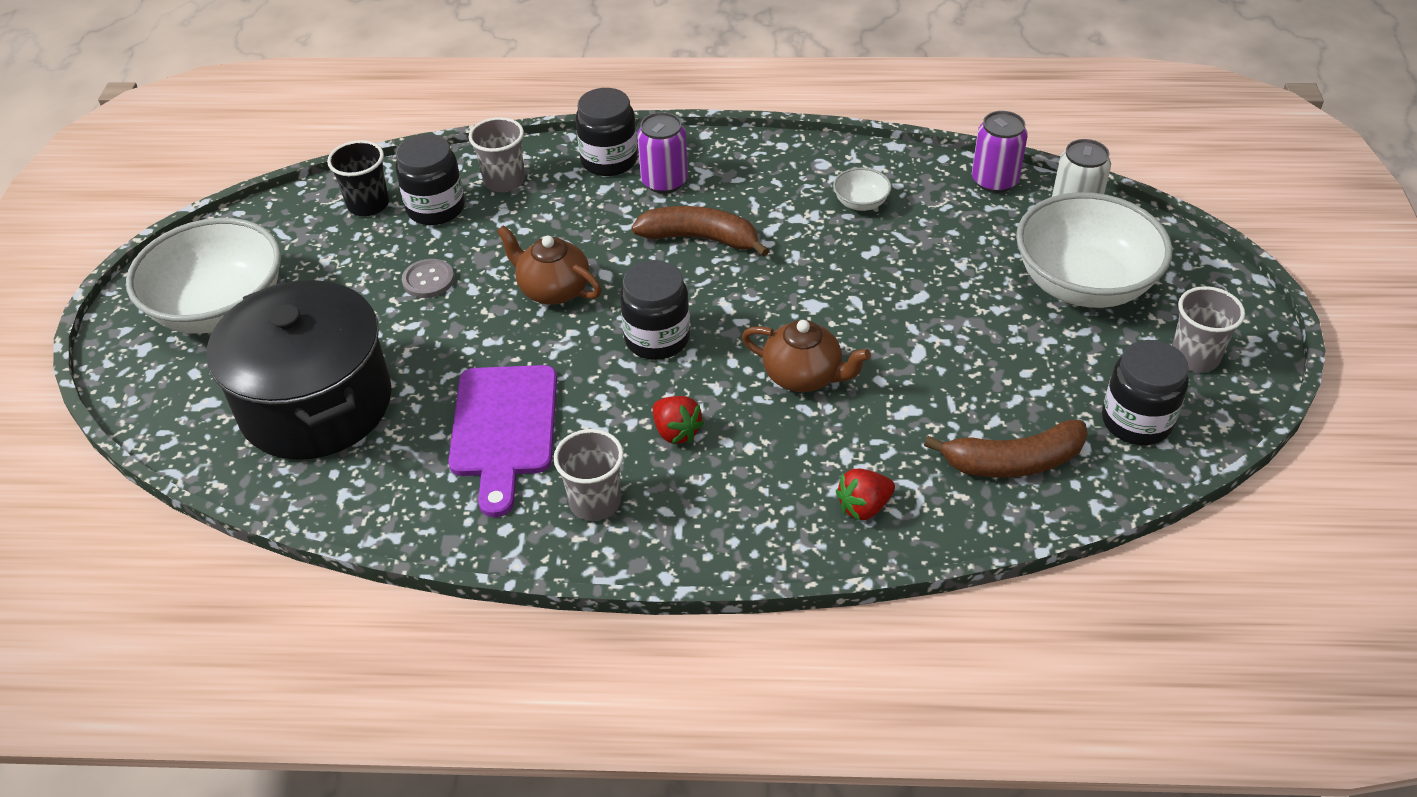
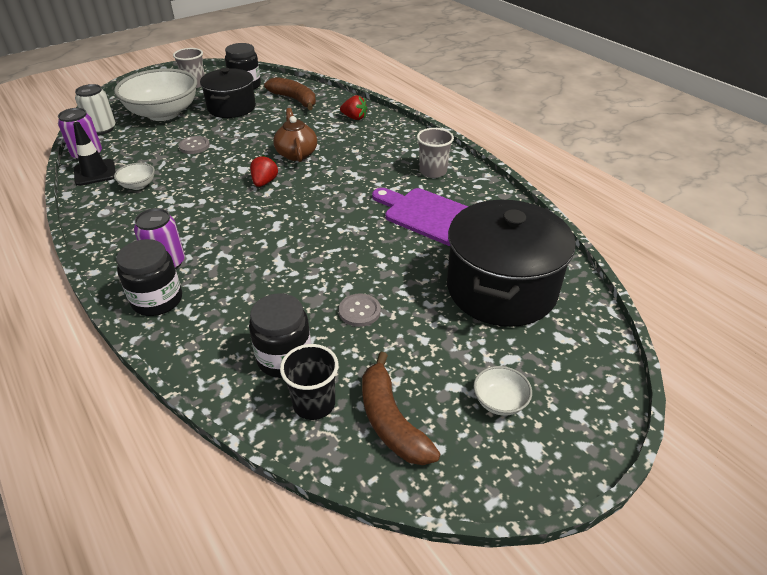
camera: 130 degrees left, 5 degrees down
(220, 308) = (499, 401): white bowl -> white bowl, size x0.42
(504, 181) = (222, 341): grey cup -> none
(504, 428) = (429, 215): purple cutting board -> purple cutting board turned 105 degrees counterclockwise
(553, 289) = (314, 254): brown teapot -> none
(657, 339) = (315, 201): black jar -> none
(676, 432) = (369, 170): red strawberry -> red strawberry (264, 182)
(700, 238) = (217, 223): brown banana -> brown banana (391, 421)
(930, 281) = (194, 146): none -> grey button
(932, 176) = (95, 173): none -> black traffic cone
(1043, 367) = (231, 108): none -> black pot

